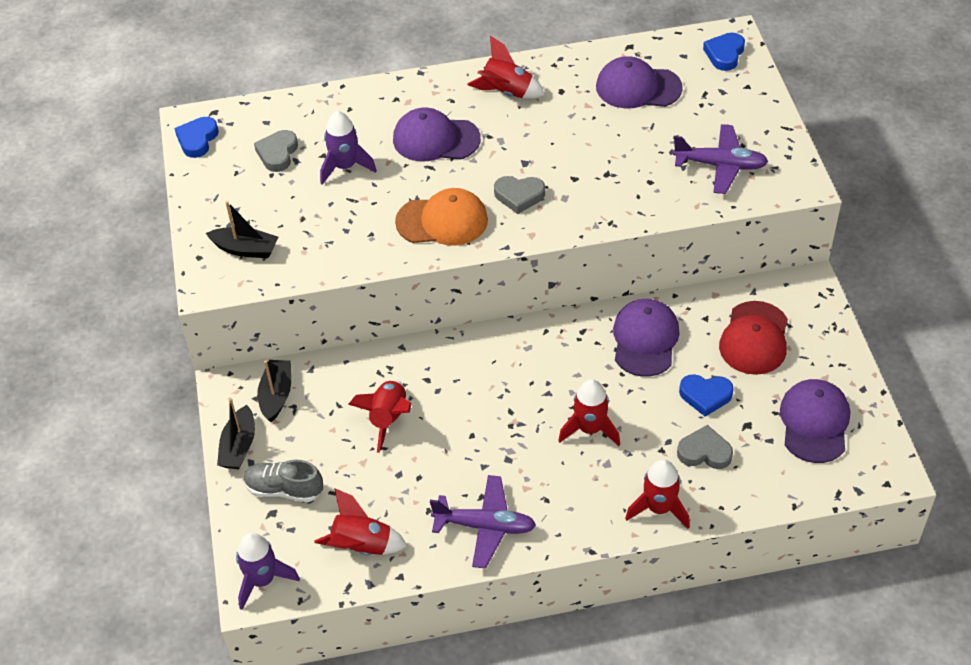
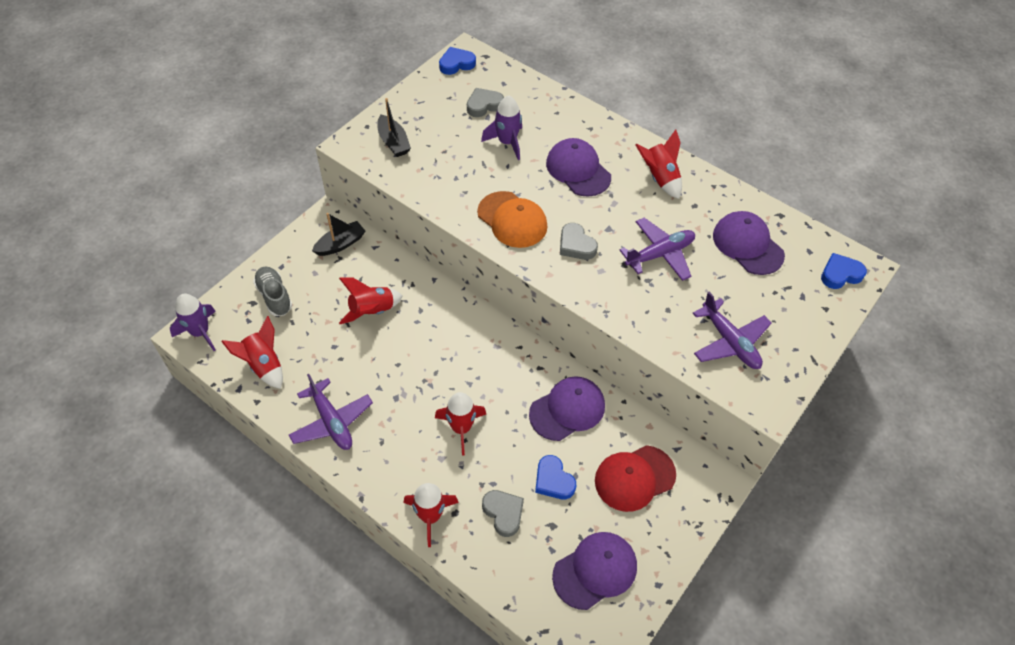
camera: 45 degrees right, 5 degrees up
(239, 446) = (288, 253): black boat -> none
(588, 148) = (659, 254): none -> purple plane

